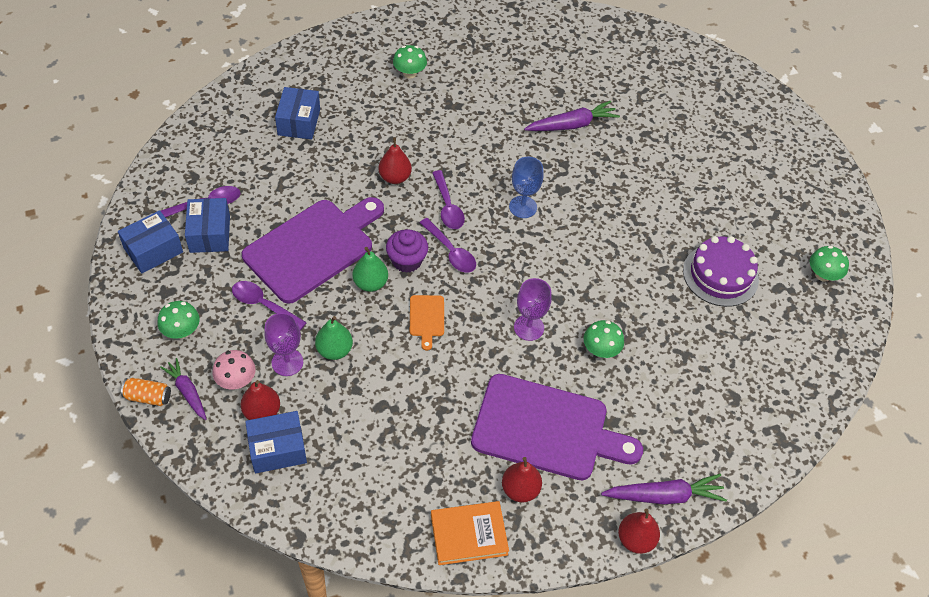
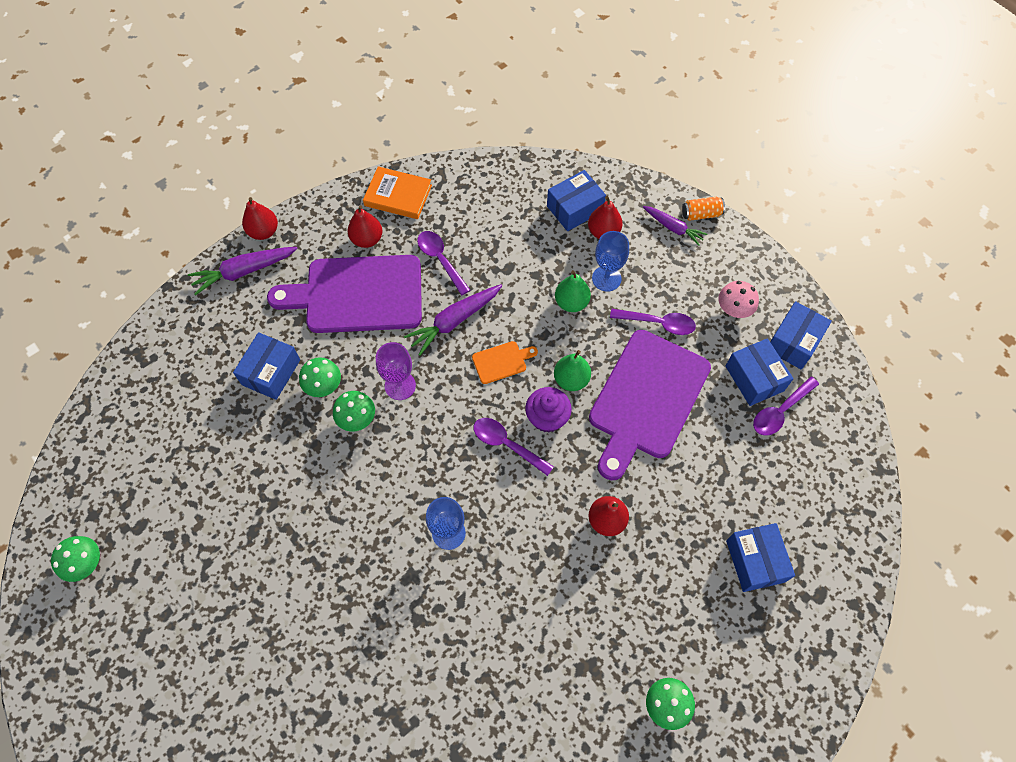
camera: 165 degrees right, 10 degrees up
(181, 331) = (713, 275): green mushroom -> green mushroom (357, 419)
(236, 380) = (639, 249): pink mushroom -> pink mushroom (733, 309)
(287, 362) = (606, 278): purple goblet -> blue goblet
(426, 318) = (501, 362): orange cutting board -> orange cutting board turned 90 degrees clockwise
(448, 207) = (532, 501): purple spoon -> purple spoon (440, 260)
(469, 534) = (398, 195): orange book -> orange book turned 45 degrees clockwise
(572, 125) = (423, 694): purple carrot -> purple carrot (454, 321)
(649, 378) = (271, 372): none -> blue box
(720, 275) = (207, 520): purple cake -> none

